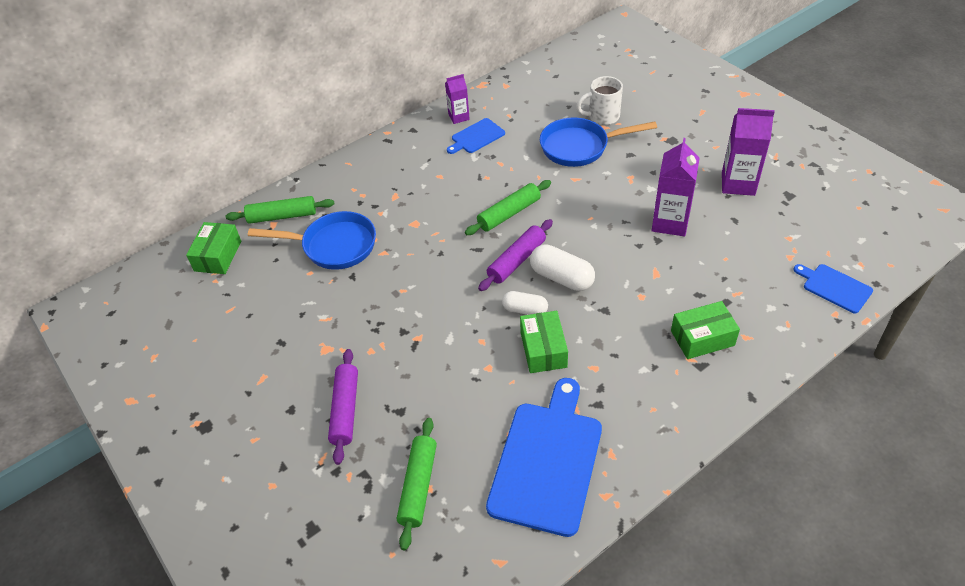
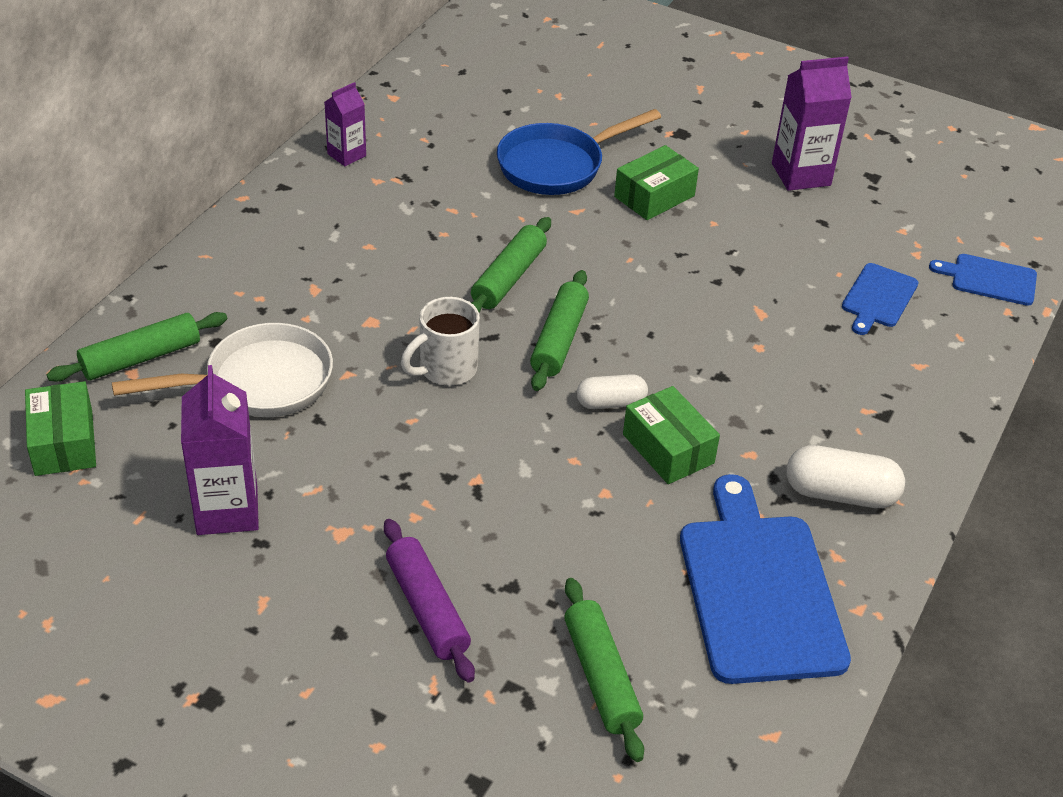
camera: 30 degrees left, 5 degrees down
(334, 246) = (259, 382): blue pan -> white pan
(476, 137) = (392, 179): blue cutting board -> blue cutting board (878, 298)
(516, 260) = (559, 339): purple rolling pin -> green rolling pin
(562, 277) = (637, 347): white capsule -> white capsule (840, 494)
(602, 117) = (565, 118): white mug -> white mug (445, 369)
(670, 222) = (741, 243): purple carton -> purple carton (227, 510)
(702, 338) = (867, 380): green box -> green box (654, 196)

